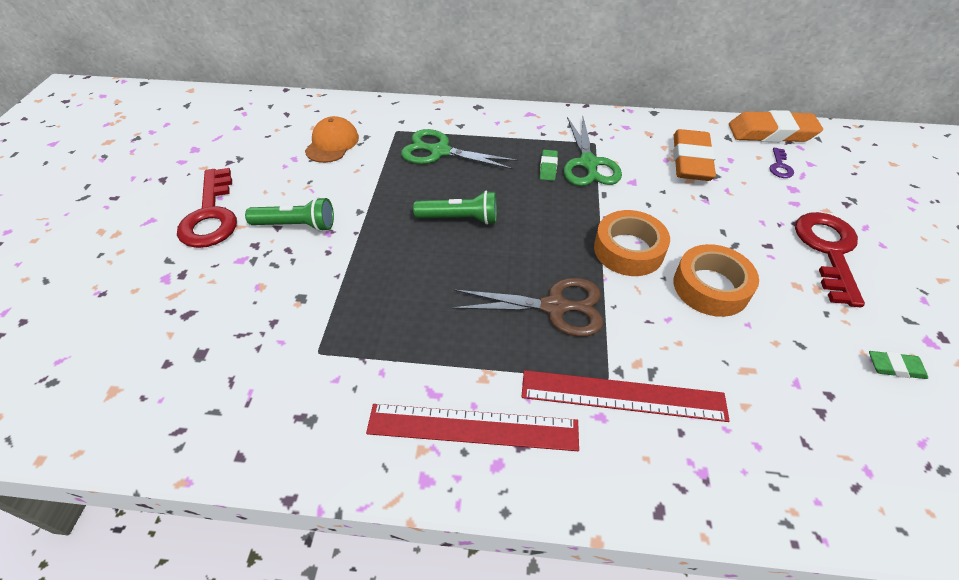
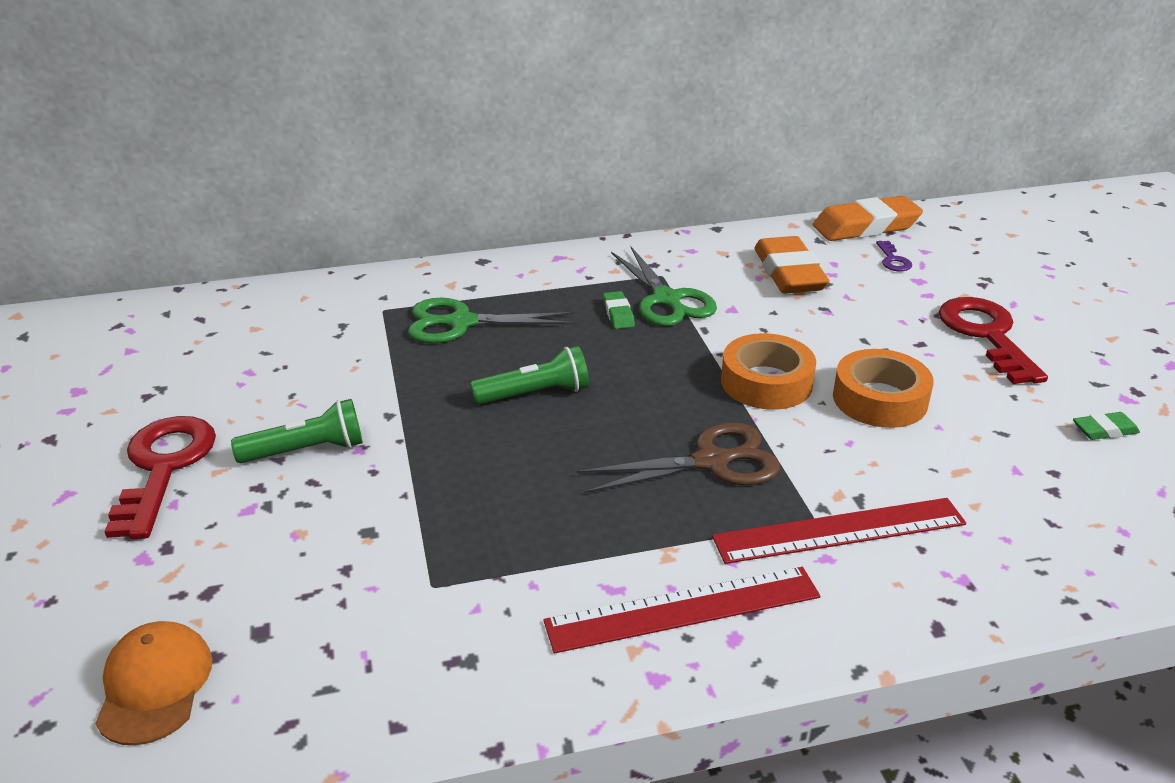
camera: 20 degrees left, 15 degrees down
(211, 216) = (164, 467): red key -> red key turned 150 degrees counterclockwise
(332, 143) = (297, 342): orange cap -> orange cap (154, 685)

